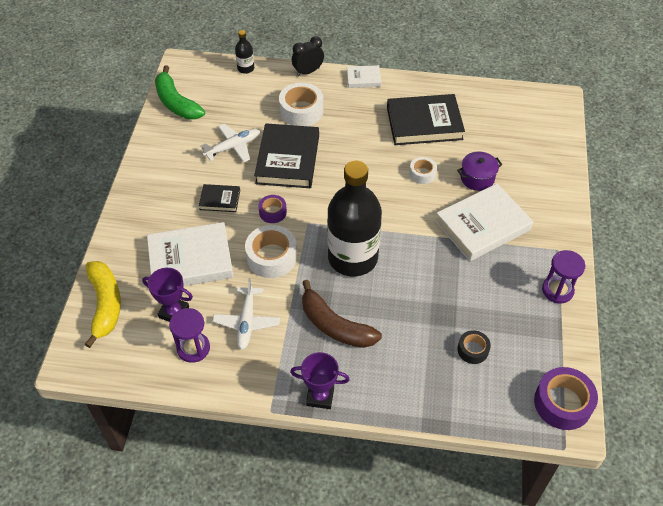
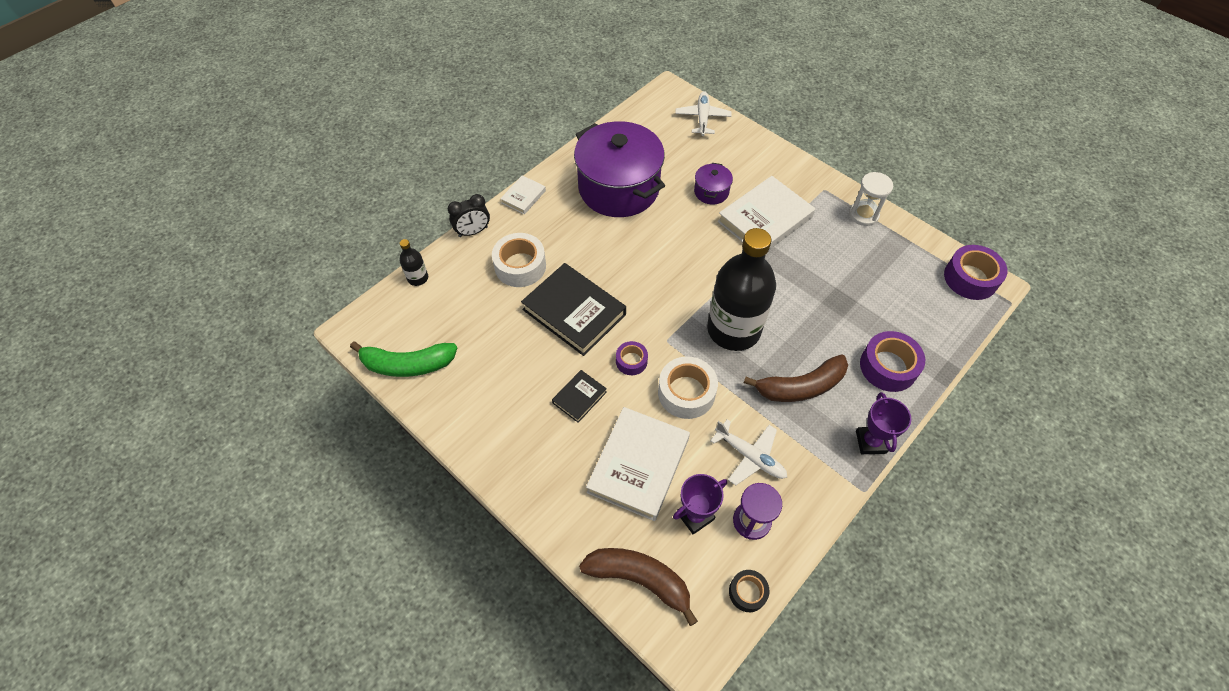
camera: 55 degrees left, 5 degrees up
(105, 304) = (639, 579): yellow banana -> brown banana
(233, 147) = (518, 348): white plane -> white plane (702, 118)
(308, 72) = (473, 232): black clock -> black clock turned 120 degrees counterclockwise
(320, 396) = (870, 442): purple trophy -> purple trophy turned 45 degrees counterclockwise
(405, 378) = (888, 367): none -> purple tape
(422, 174) = (676, 224): white tape -> none
(424, 123) = (619, 188): black book -> purple pot
(473, 350) = (887, 303): black tape -> black tape (747, 592)
(482, 225) = (764, 219): white book -> white book turned 45 degrees clockwise
(557, 290) = (863, 215): purple hourglass -> white hourglass

